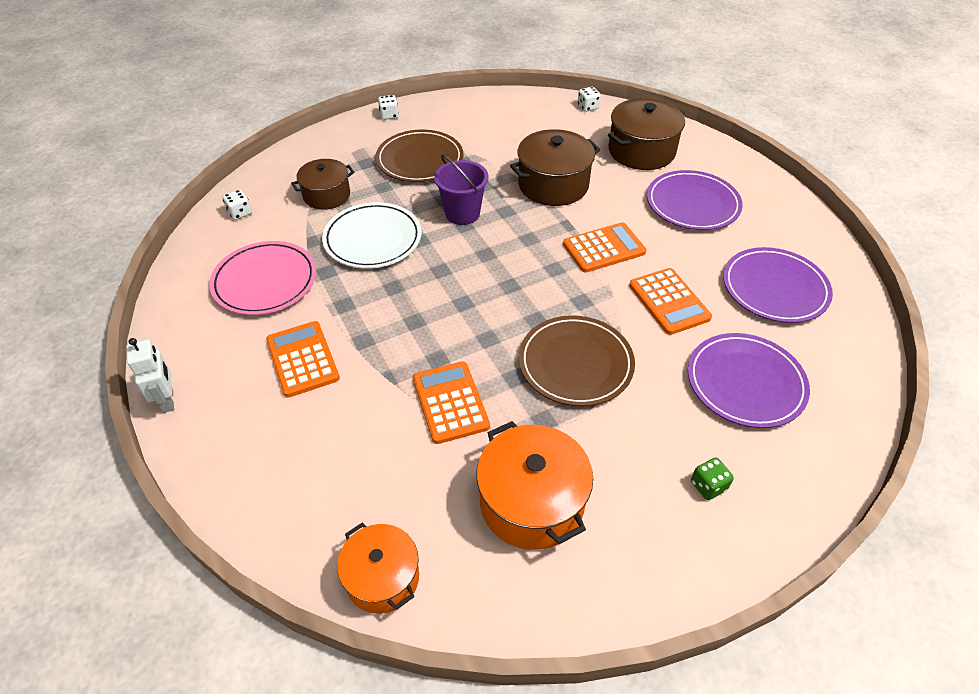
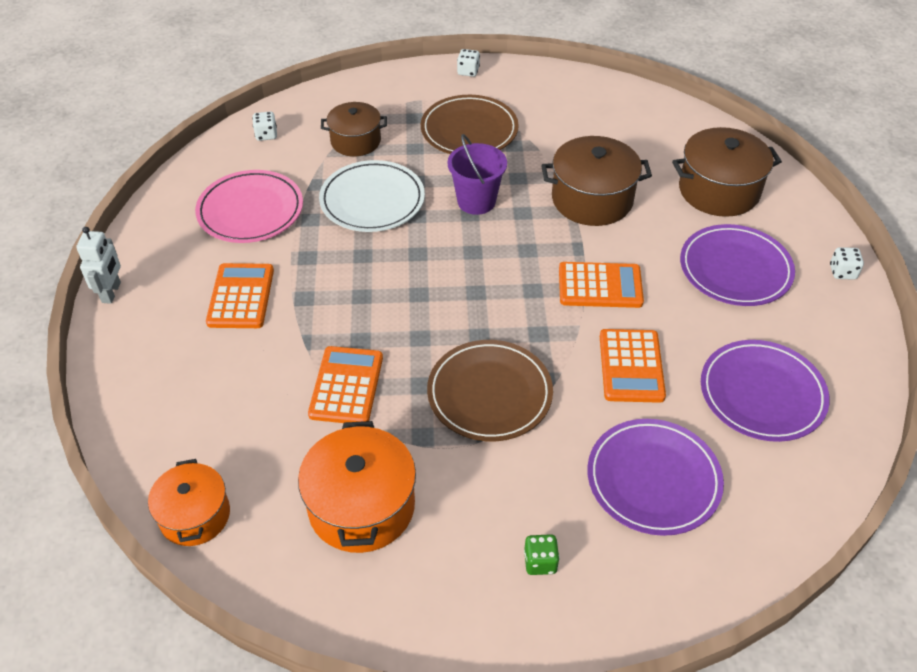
camera: 25 degrees right, 0 degrees up
(587, 107) = (692, 121): white dice -> white dice (842, 272)

